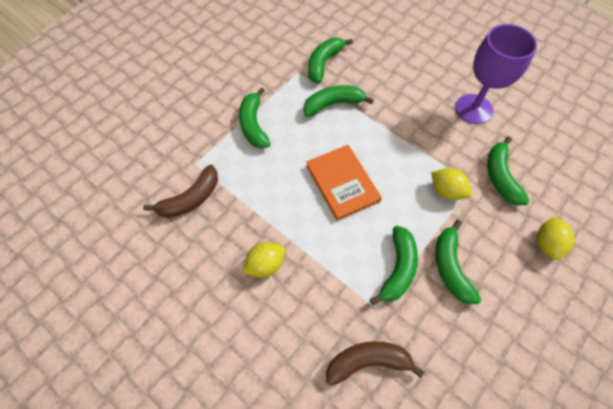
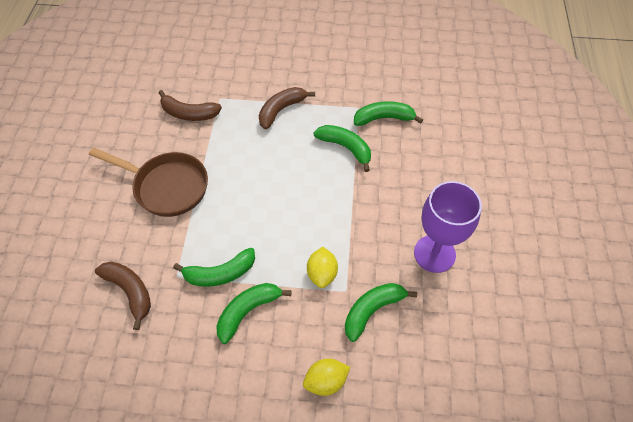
camera: 55 degrees right, 5 degrees down
(253, 125) = (281, 110): green banana -> brown banana
(265, 265) = (166, 186): yellow lemon -> brown pan
(342, 183) = (272, 196): orange book -> none

